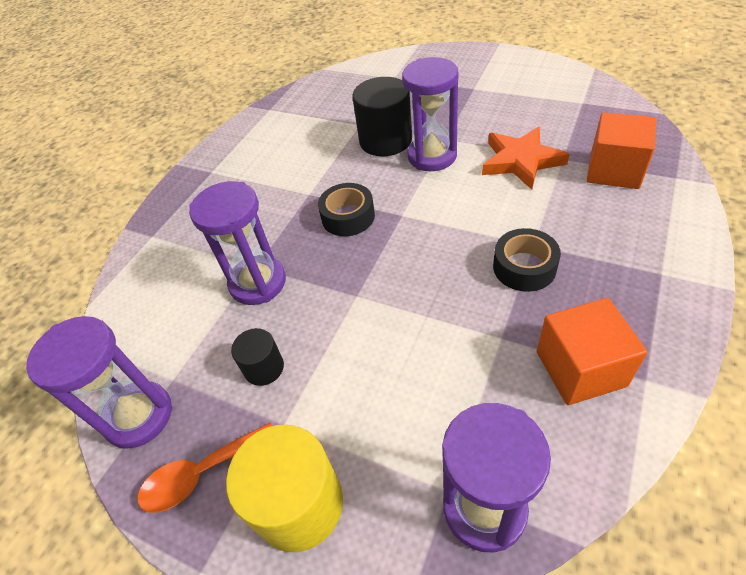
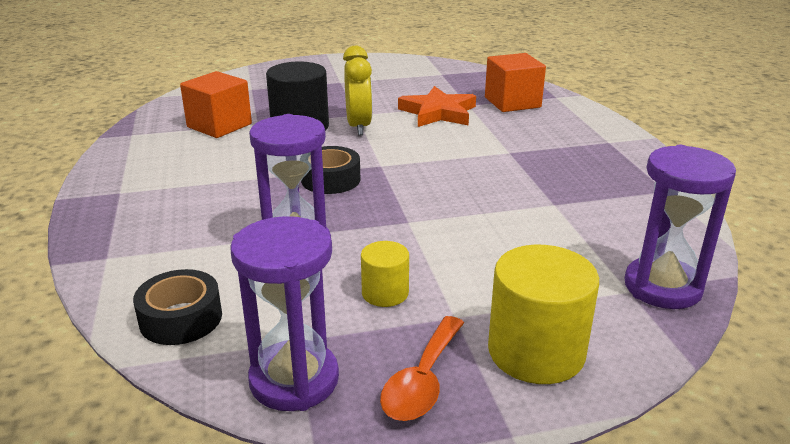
camera: 45 degrees left, 20 degrees down
(264, 368) = (385, 293): black cylinder -> yellow cylinder
(432, 156) = (359, 126): purple hourglass -> yellow clock
(524, 267) = (519, 165): black tape -> black tape (181, 318)
(580, 368) = (624, 199): orange cube -> orange cube (219, 125)

